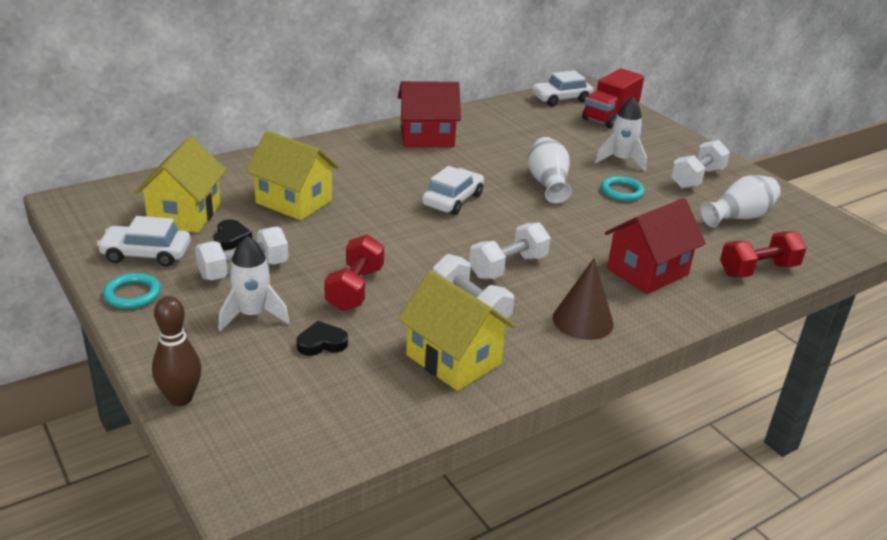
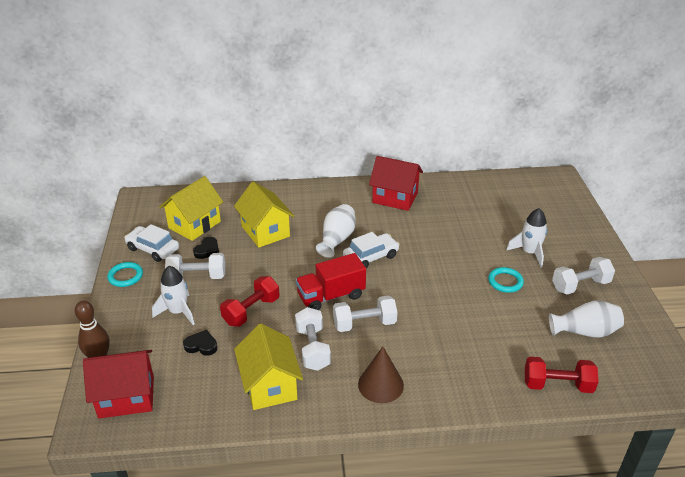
camera: 30 degrees right, 5 degrees up
(548, 183) = (452, 260): white vase -> white vase (337, 239)
(561, 99) = (528, 183): white car -> none
(610, 116) = (556, 208): red truck -> red truck (331, 296)
(647, 272) = (464, 359): red house -> red house (126, 397)

